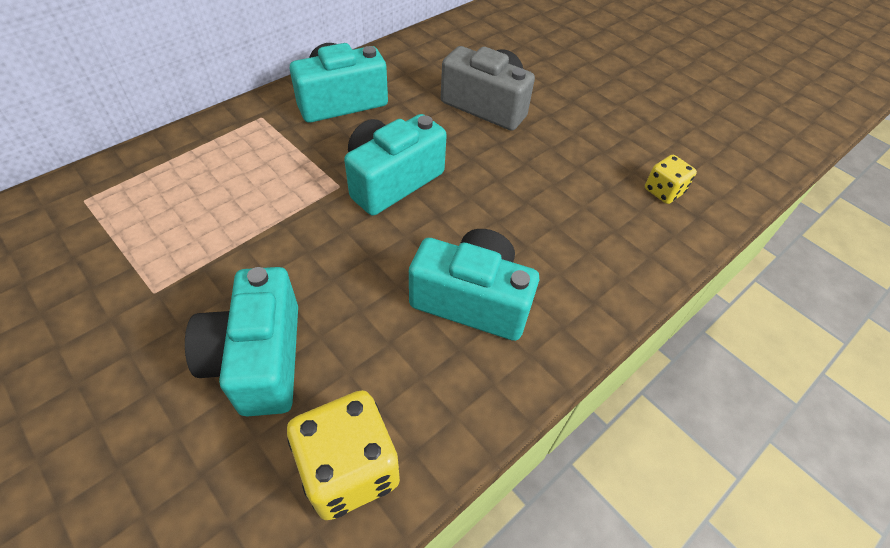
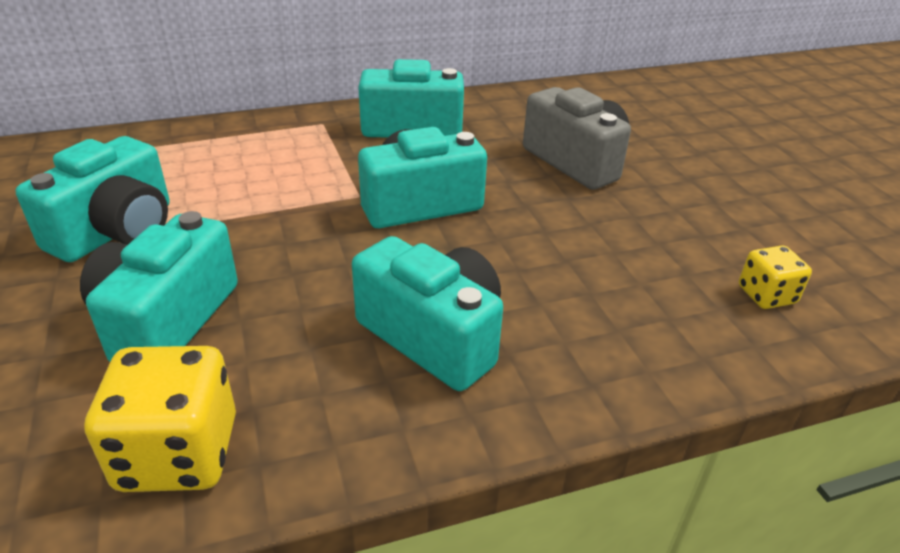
camera: 25 degrees right, 15 degrees down
(151, 286) = (117, 231): none -> turquoise camera

